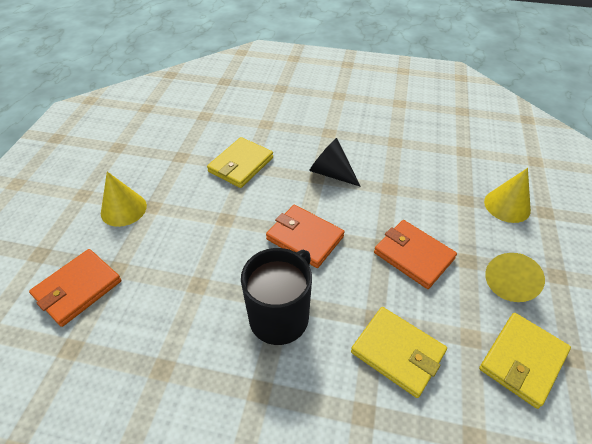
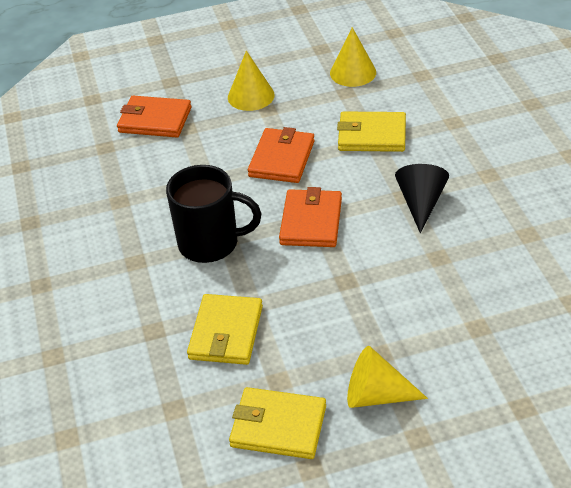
camera: 65 degrees right, 5 degrees down
(413, 255) = (351, 308): orange wallet -> orange wallet (281, 159)
(507, 205) = (501, 367): yellow cone -> yellow cone (353, 72)

